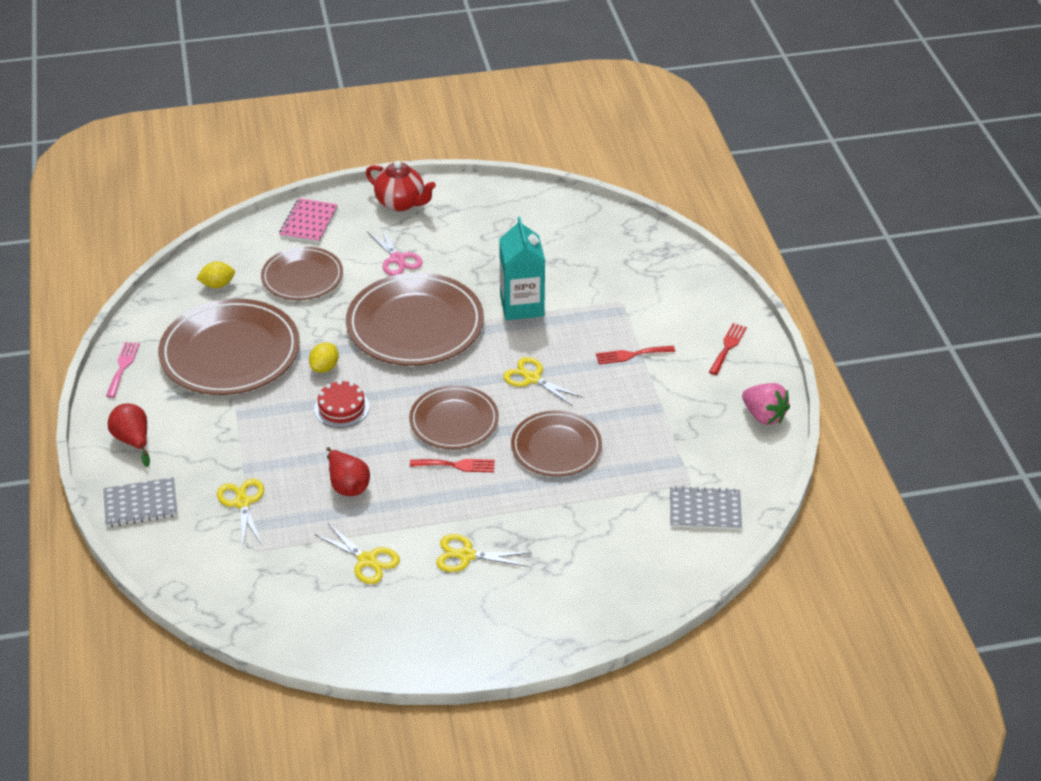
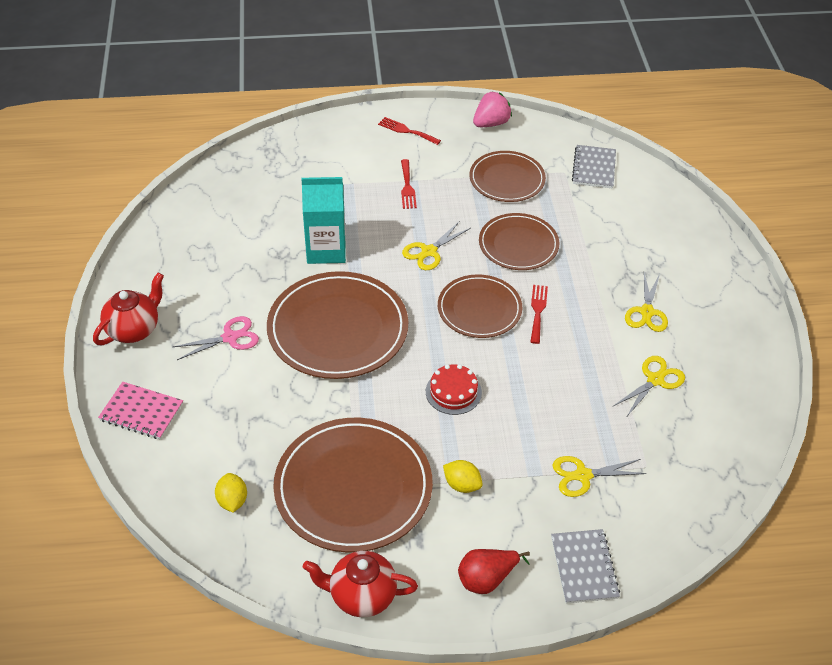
camera: 85 degrees left, 5 degrees up
(123, 367) = (361, 595): pink fork -> red teapot
(302, 277) = (238, 420): brown plate -> brown plate (507, 179)
(325, 367) = (391, 404): yellow lemon -> yellow lemon (462, 485)
(347, 485) = (560, 391): red pear -> none

